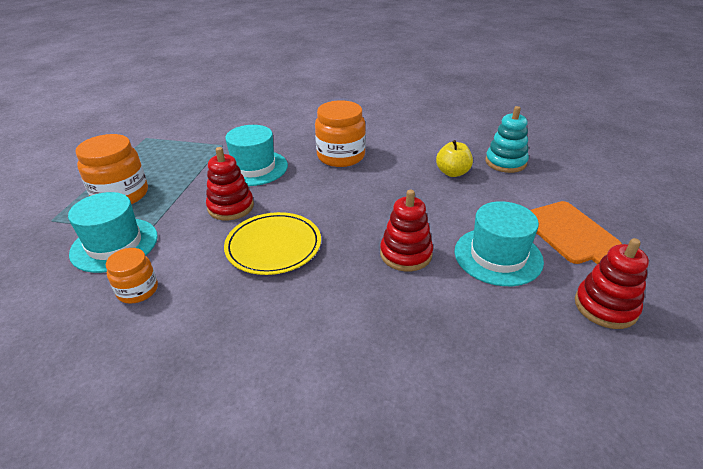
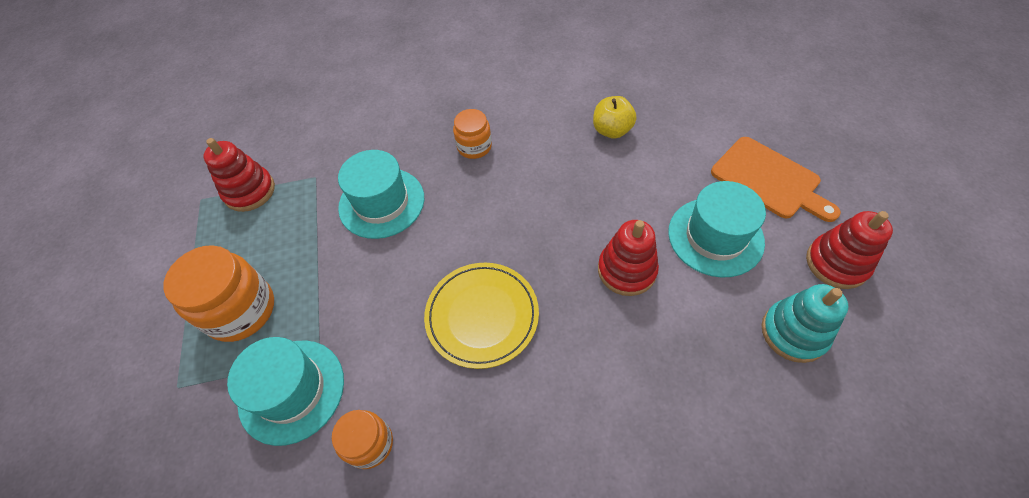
camera: 20 degrees left, 20 degrees up
(231, 207) = (394, 276): red stacking toy -> red stacking toy (249, 191)
(341, 156) = (474, 146): orange jar -> orange jar, size x0.58
(505, 162) = (658, 95): turquoise stacking toy -> turquoise stacking toy (793, 332)

